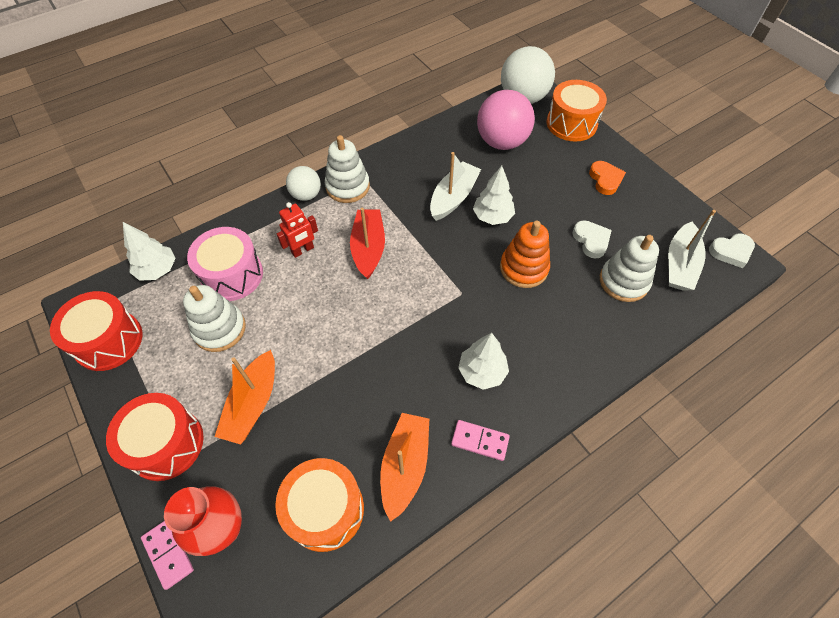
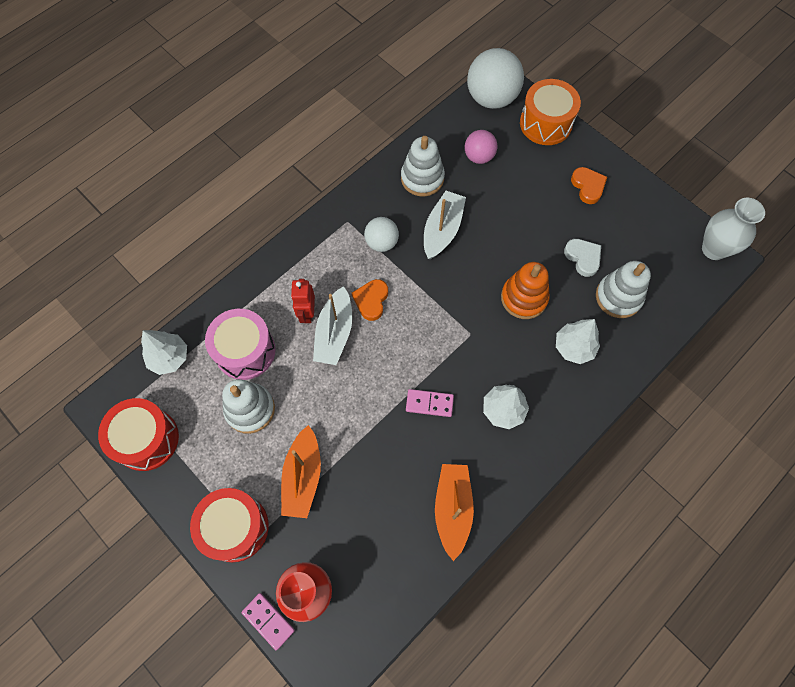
camera: 10 degrees left, 10 degrees up
(303, 250) = (307, 313): red robot -> red robot turned 135 degrees clockwise
(306, 195) = (294, 250): white ball -> white ball (382, 242)
(325, 510) = (393, 559): orange drum -> none
(347, 187) = (334, 234): white stacking toy -> white stacking toy (422, 178)
(368, 248) = (371, 300): red boat -> orange heart
(480, 441) = (513, 474): pink domino -> pink domino (429, 403)
(492, 216) = (484, 246): white tree -> white tree (574, 347)
(502, 142) = (479, 156): pink ball -> pink ball, size x0.57
(679, 264) = (668, 271): white boat -> white boat (334, 333)
(731, 251) = (713, 249): white heart -> white vase

